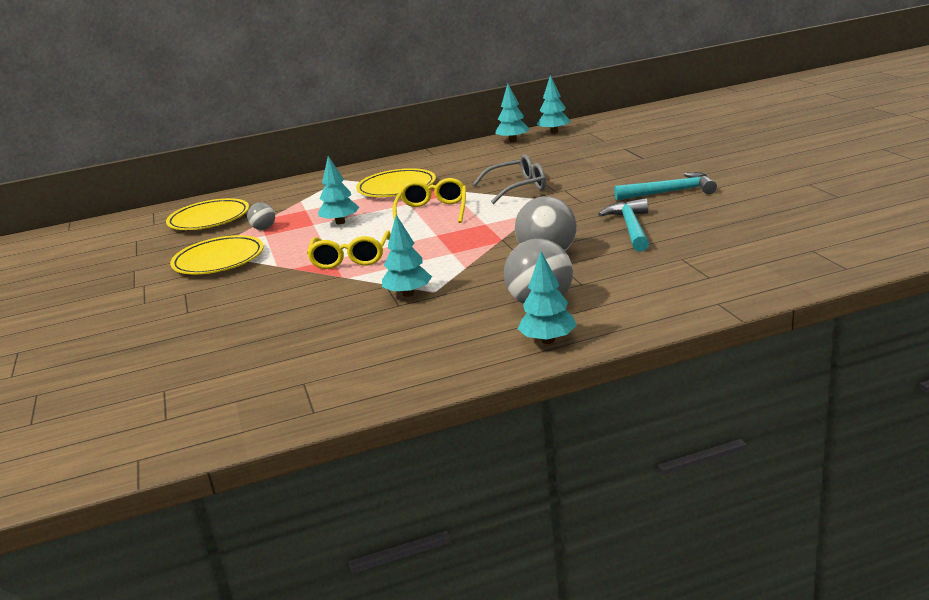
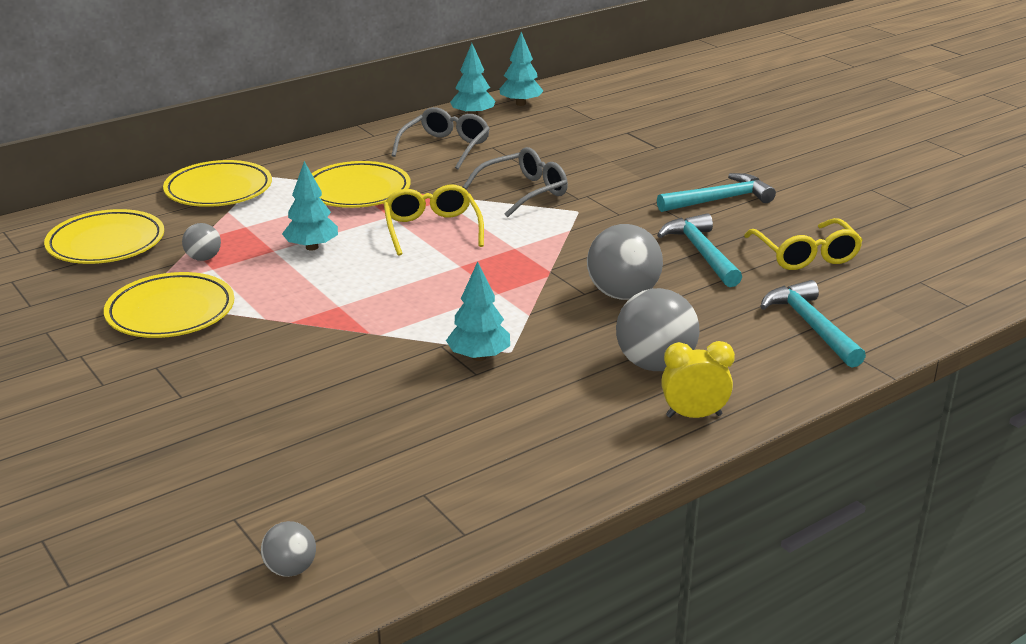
camera: 20 degrees left, 5 degrees up
(176, 425) = (290, 569): none -> grey ball
(304, 188) = (218, 190): none -> yellow plate
(350, 259) = (365, 305): yellow glasses -> yellow glasses (805, 255)
(479, 160) = (445, 147): none -> grey glasses
(548, 340) = (694, 416): turquoise tree -> yellow clock
(691, 280) = (811, 326): none -> turquoise hammer

